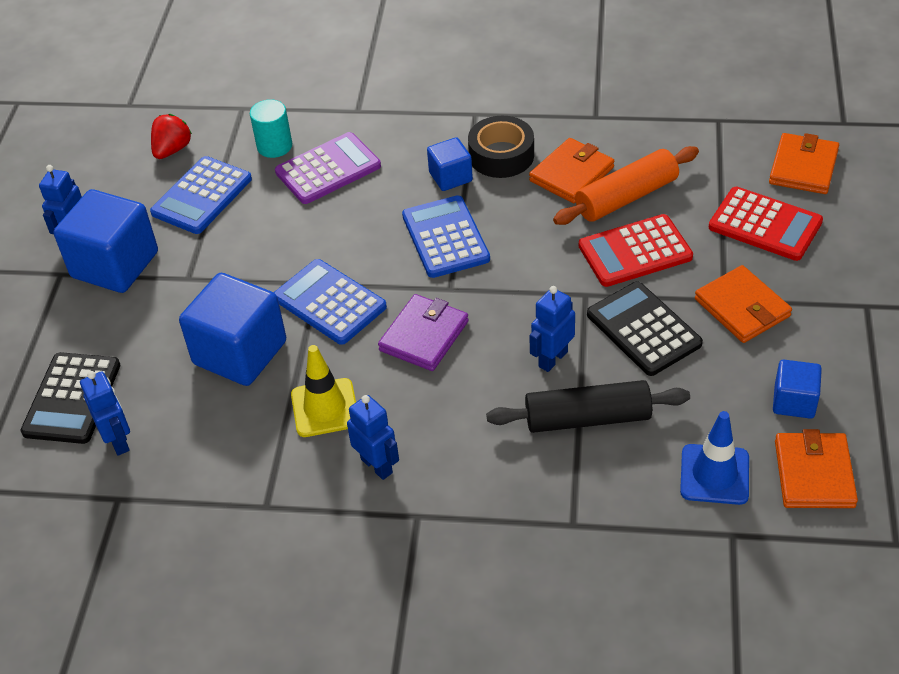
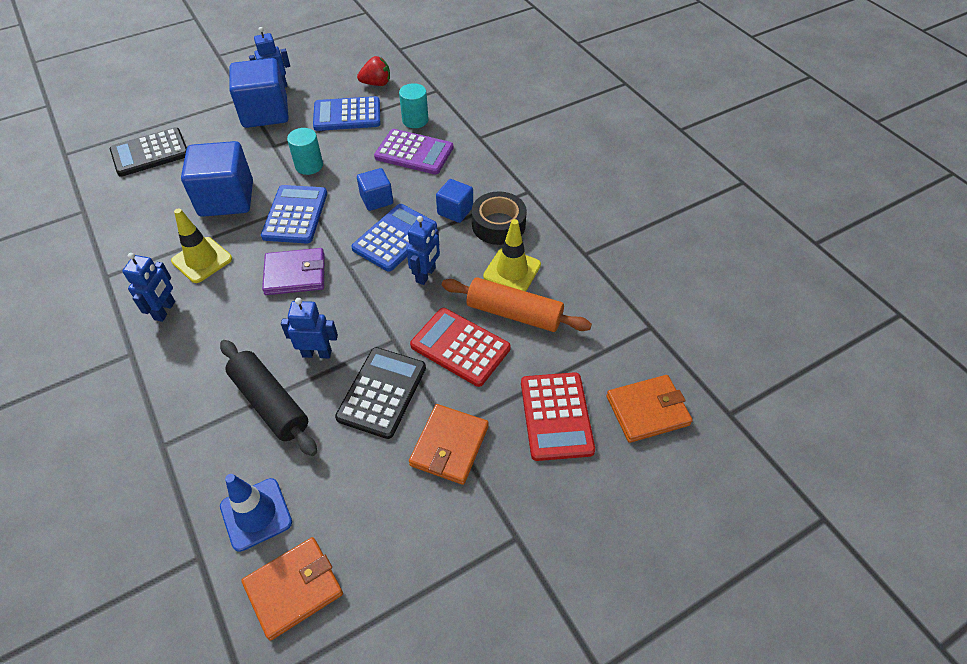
camera: 50 degrees right, 5 degrees up
(118, 441) = (127, 187): blue robot -> blue robot (426, 275)
(257, 261) = (309, 165): none -> turquoise cylinder
(571, 174) = (512, 271): orange wallet -> yellow traffic cone
(794, 401) = (367, 534): blue cube -> blue cube (376, 199)

